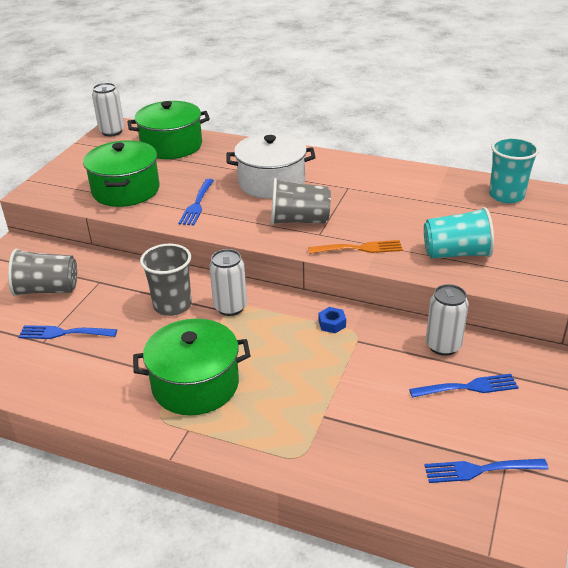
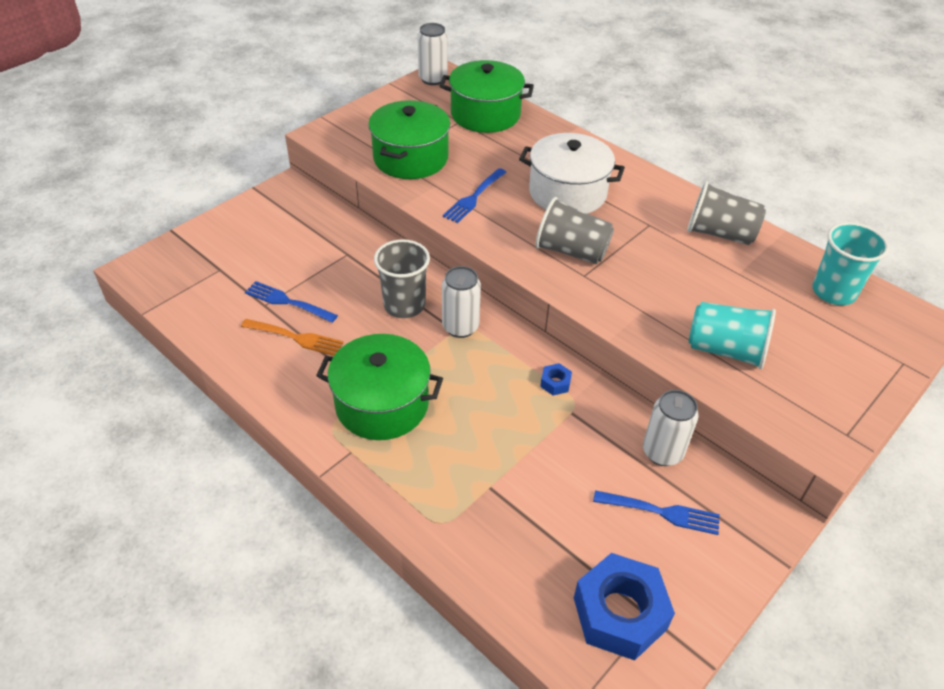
camera: 20 degrees right, 10 degrees up
(47, 290) = (294, 247): grey cup -> grey cup (719, 233)
(359, 248) = (618, 308): orange fork -> orange fork (295, 337)
(480, 470) = (619, 613): blue fork -> blue nut

